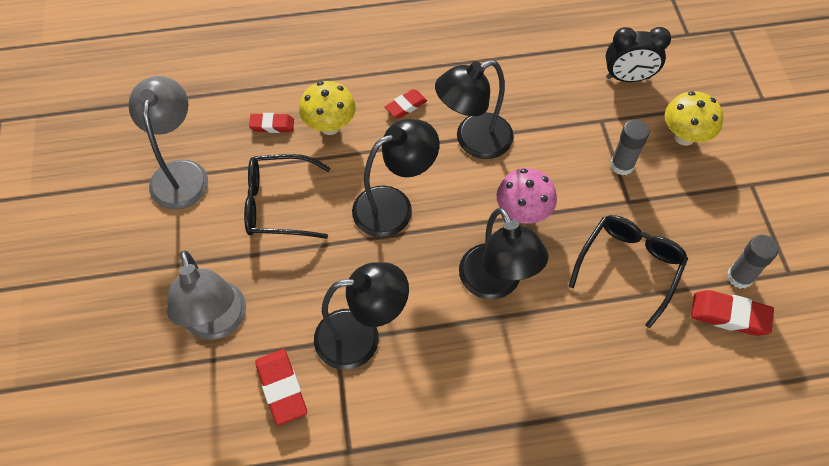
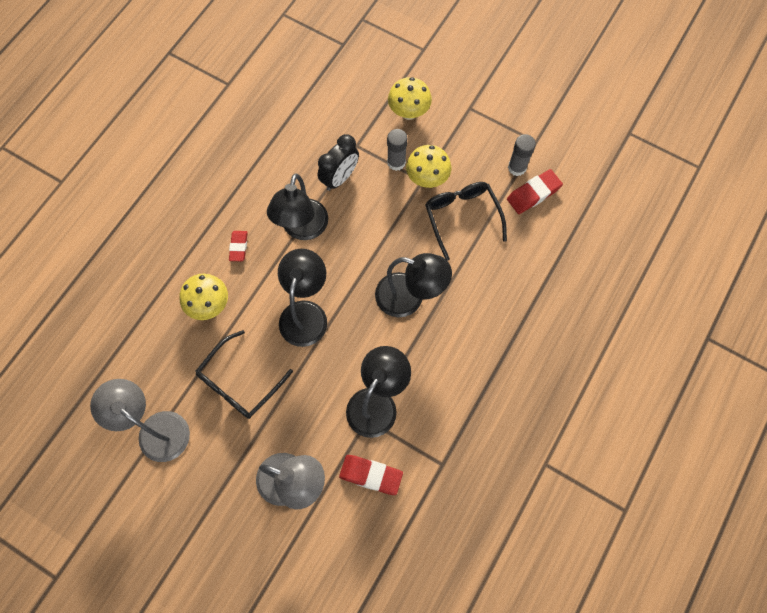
camera: 50 degrees left, 10 degrees up
(272, 125) = (173, 341): red eraser -> none
(522, 213) = (378, 244): pink mushroom -> none
(628, 78) = (341, 104): black clock -> black clock (340, 178)
(634, 204) = (427, 179): none -> yellow mushroom

